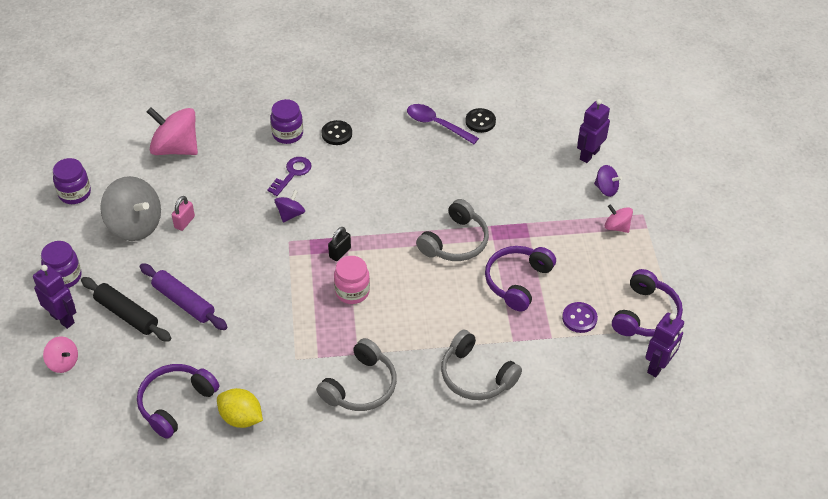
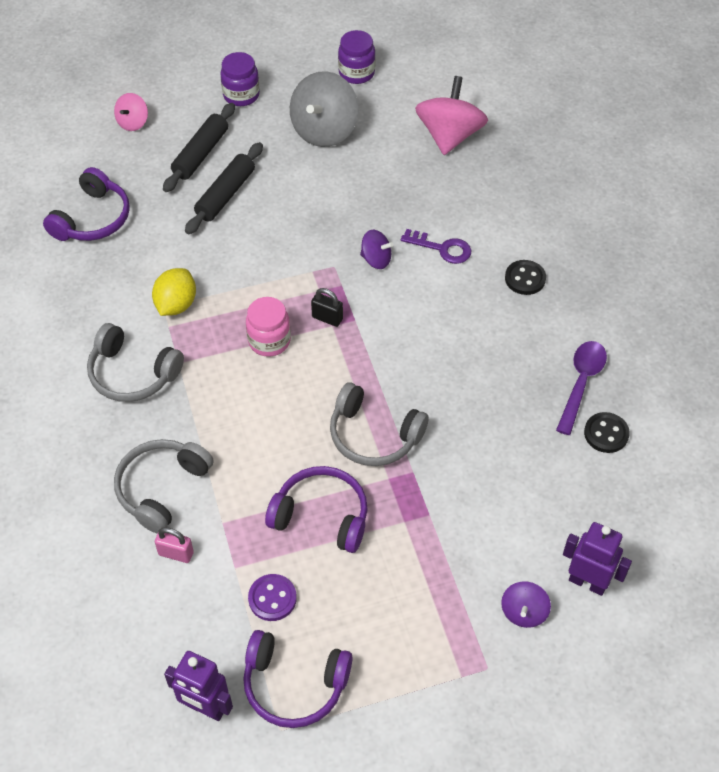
camera: 80 degrees right, 5 degrees up
(63, 318) = (187, 108): purple robot -> none
(175, 403) = (92, 219): purple headphones -> purple headphones turned 90 degrees clockwise
(184, 222) = (339, 169): pink padlock -> pink padlock (176, 553)
(184, 302) = (225, 195): purple rolling pin -> black rolling pin
(241, 418) = (79, 276): yellow lemon -> yellow lemon (176, 305)
(287, 134) = (507, 231): purple jar -> none
(617, 227) = (451, 633): pink spinning top -> none

